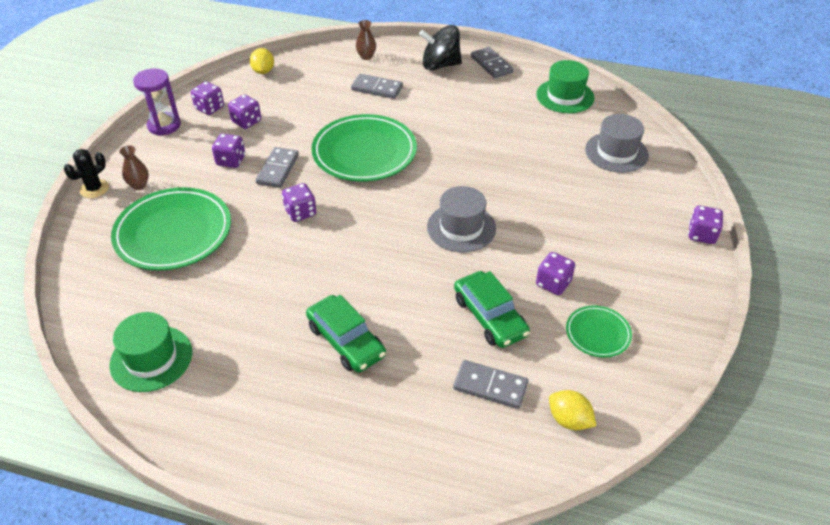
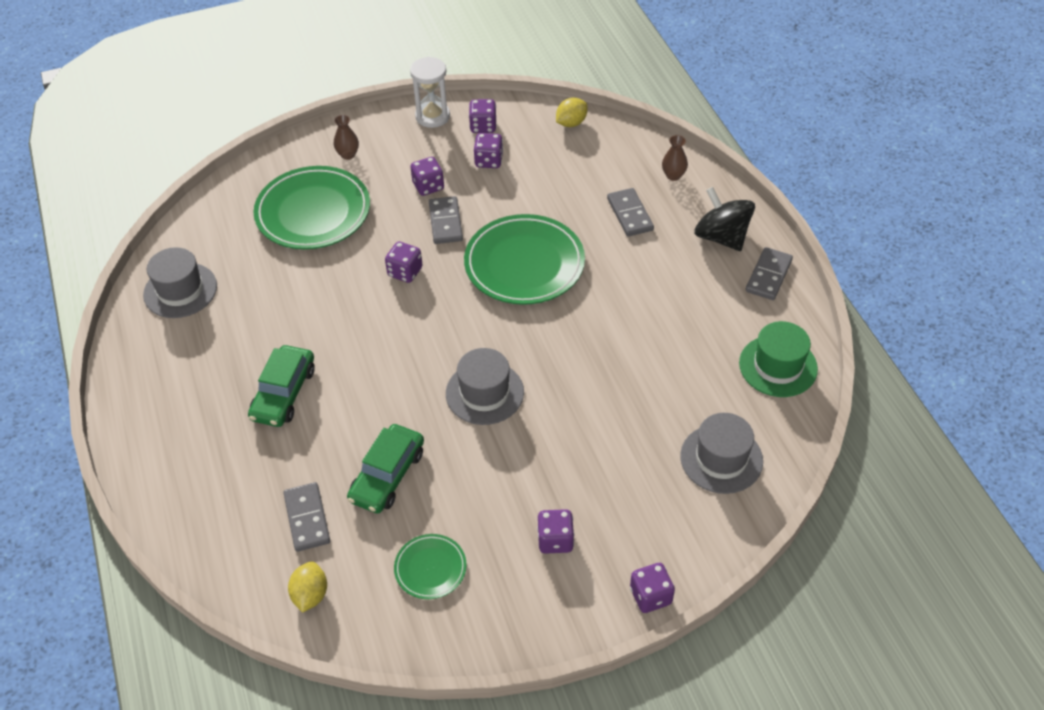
camera: 55 degrees right, 5 degrees up
(94, 189) = (321, 133): black cactus -> none
(151, 358) = (180, 290): green hat -> grey hat
(164, 125) = (432, 116): purple hourglass -> white hourglass
(277, 169) = (445, 222): grey domino -> grey domino turned 75 degrees counterclockwise
(553, 283) = (468, 502): purple dice -> purple dice (555, 540)

